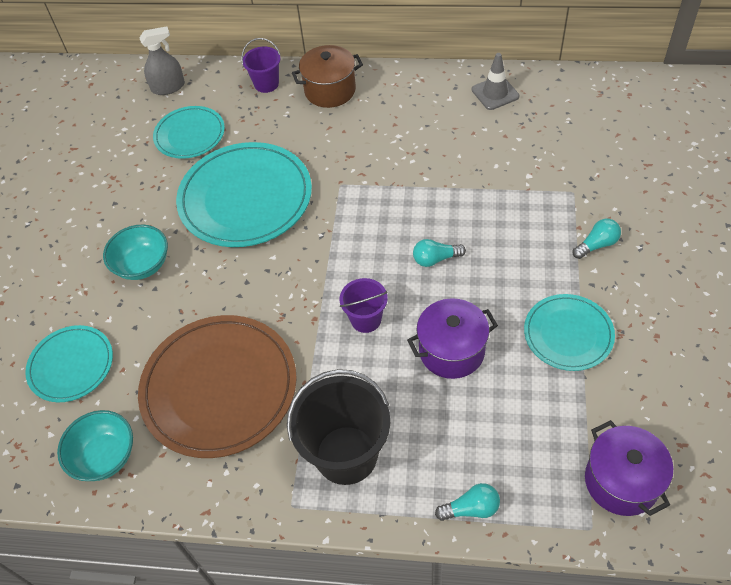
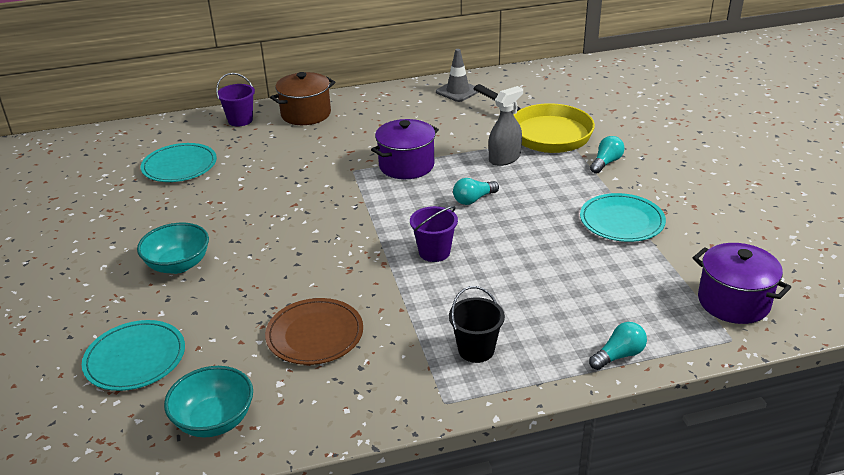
camera: 25 degrees left, 20 degrees down
(168, 87) = (138, 139): grey spray bottle -> grey spray bottle (504, 158)
(219, 388) = (315, 334): brown plate -> brown plate, size x0.57
(245, 198) = (263, 197): turquoise plate -> none
(346, 455) = (476, 350): black bucket -> black bucket, size x0.55
(451, 351) = (528, 254): purple pot -> purple pot (406, 165)
(554, 181) = (544, 133): none -> yellow pan

